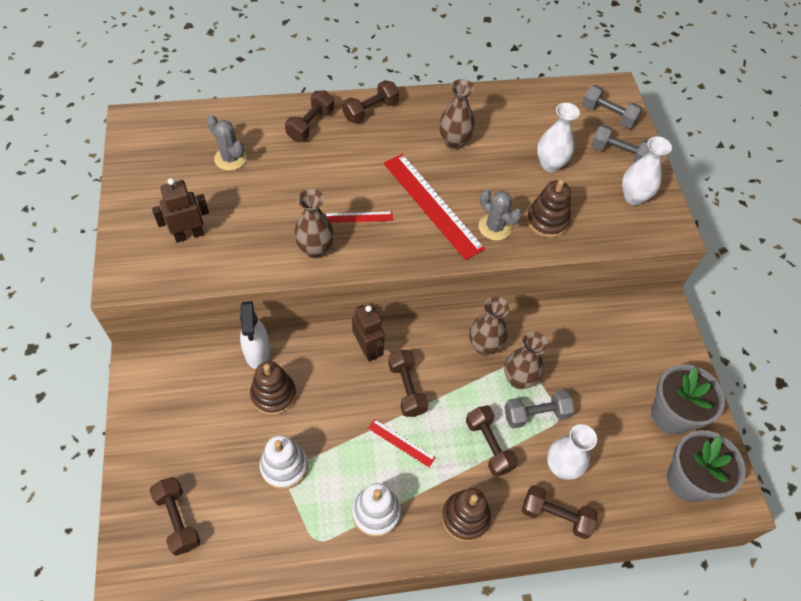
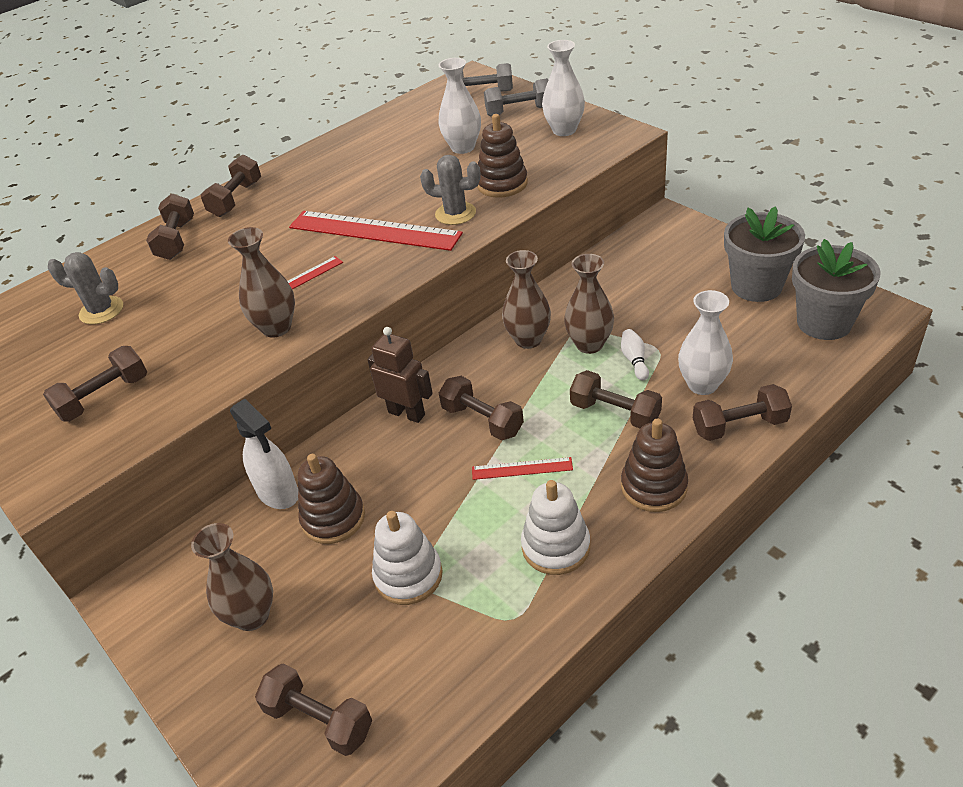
camera: 25 degrees left, 15 degrees down
(189, 235) = (104, 397): brown robot -> brown dumbbell
(454, 142) = (350, 178): brown vase -> brown vase (252, 615)
(536, 414) = (634, 360): grey dumbbell -> white bowling pin

